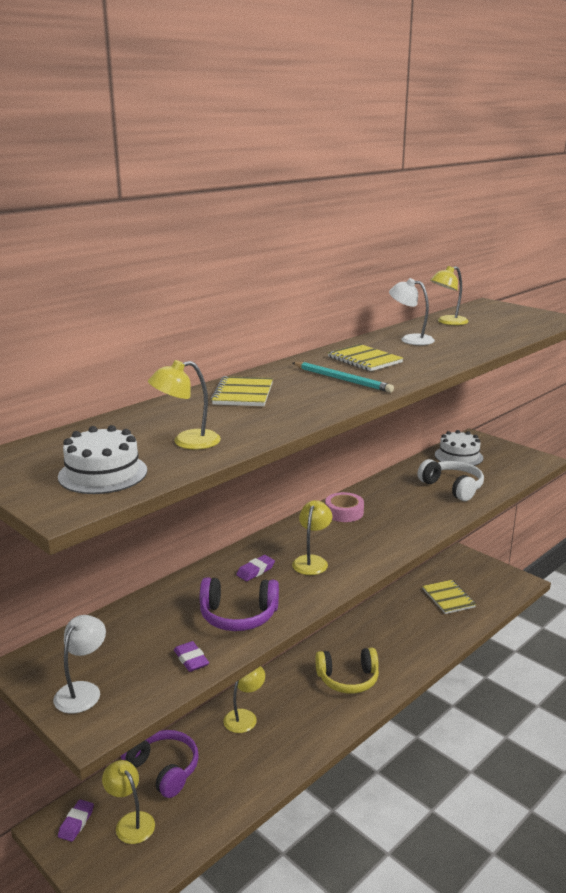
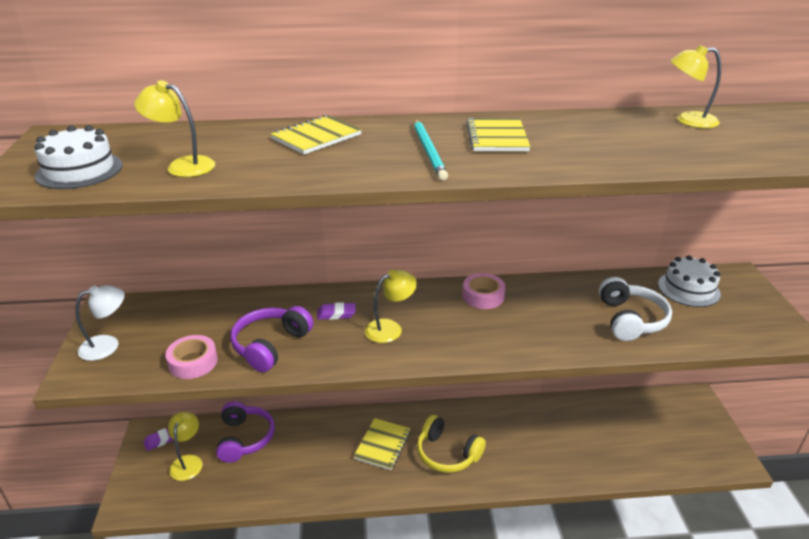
camera: 40 degrees right, 10 degrees up
(191, 659) = (193, 362): purple eraser -> pink tape
(238, 616) = (270, 345): purple headphones -> purple headphones turned 75 degrees clockwise
(244, 716) = (337, 434): yellow lamp -> none
(410, 339) = (597, 129): white lamp -> none
(448, 598) = (629, 434): yellow notebook -> yellow notebook (382, 445)

